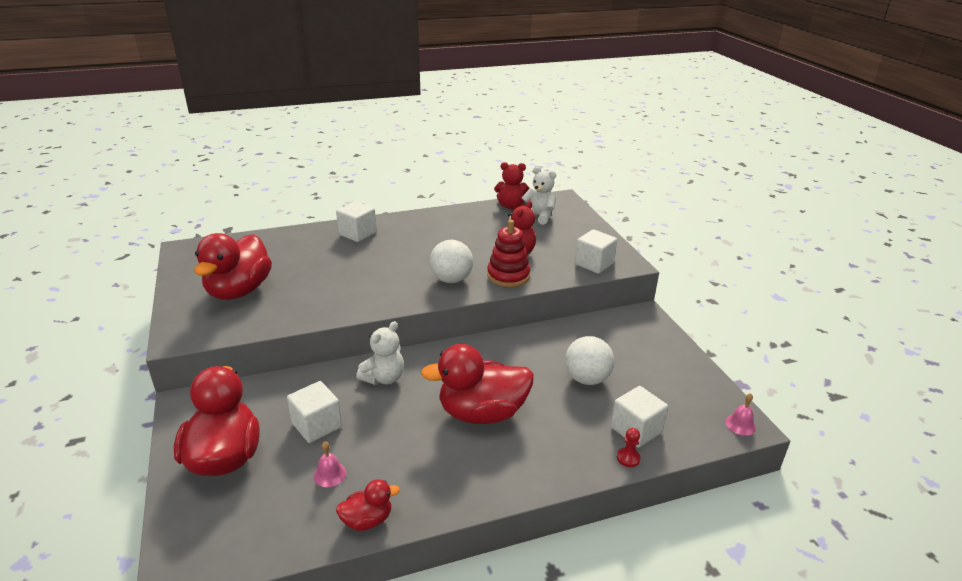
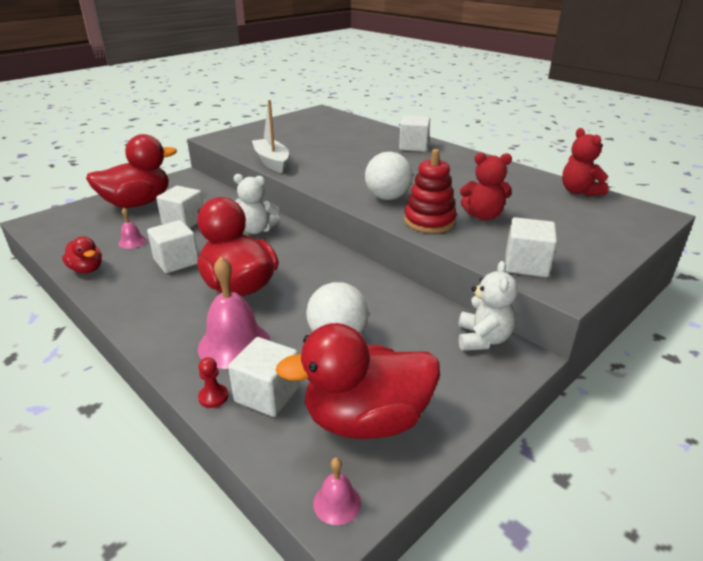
camera: 65 degrees right, 0 degrees up
(239, 291) = (285, 136): red duck -> red duck (366, 420)
(304, 316) = (272, 162): none -> white boat
(405, 445) = (176, 261): none -> white cube
(539, 216) = (583, 210): white teddy bear -> white teddy bear (483, 339)
(568, 434) = (234, 344): none -> pink bell

